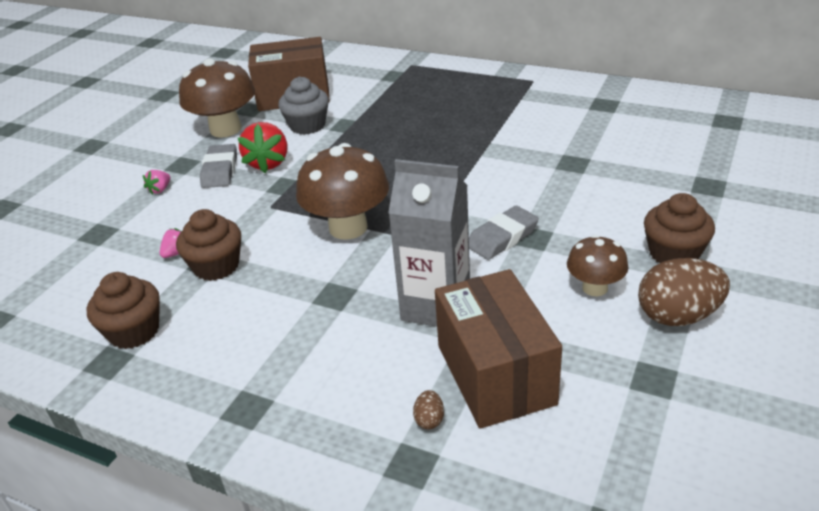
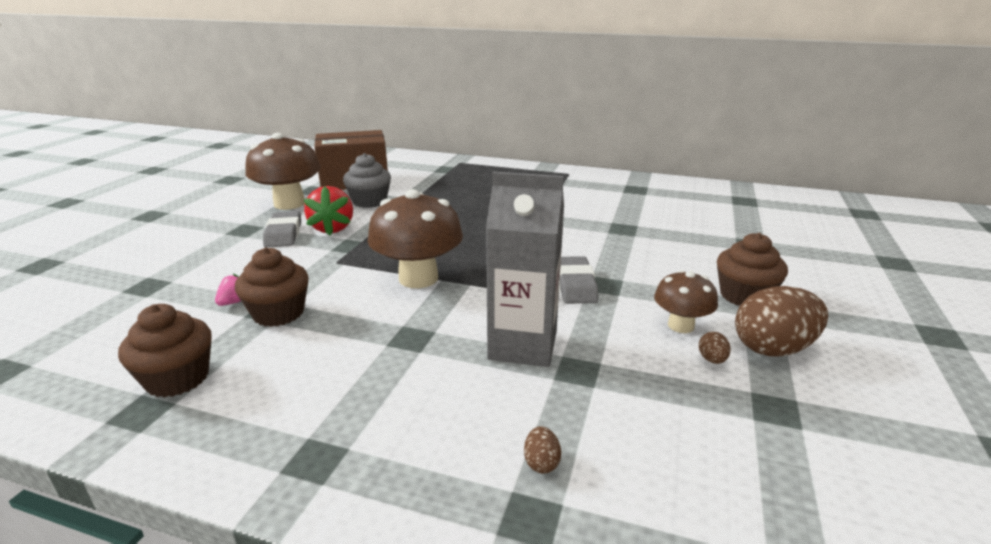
camera: 10 degrees left, 10 degrees down
(160, 189) = (220, 249): pink strawberry -> none
(495, 374) = (605, 410): brown box -> none
(502, 237) = (575, 285): grey eraser -> grey eraser turned 45 degrees counterclockwise
(612, 326) = (712, 360): none -> brown egg

